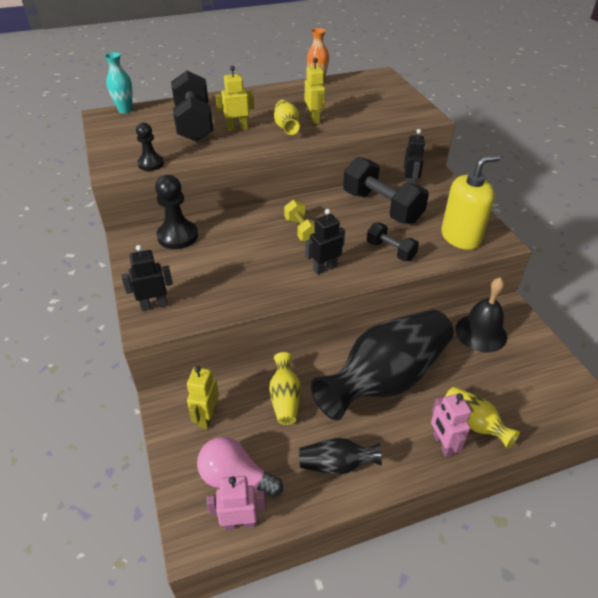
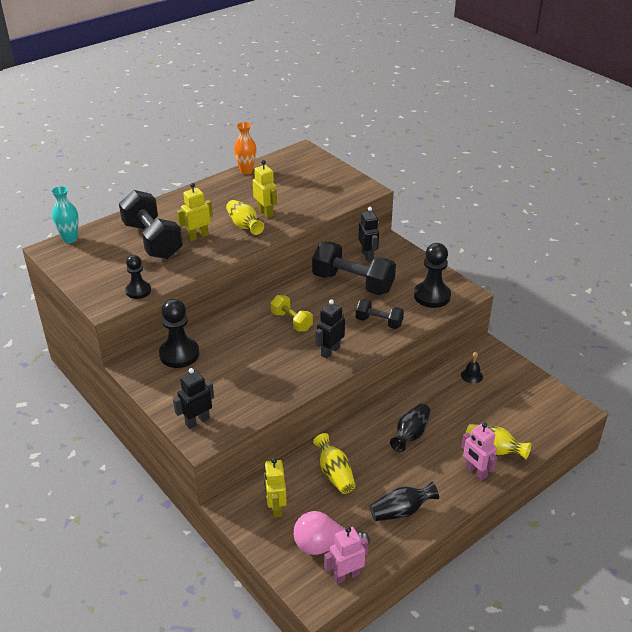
camera: 20 degrees left, 5 degrees down
(386, 379) = (410, 435): black vase -> black vase, size x0.44
(460, 237) = (432, 296): yellow soap dispenser -> black pawn
(481, 333) = (471, 375): black bell -> black bell, size x0.49

